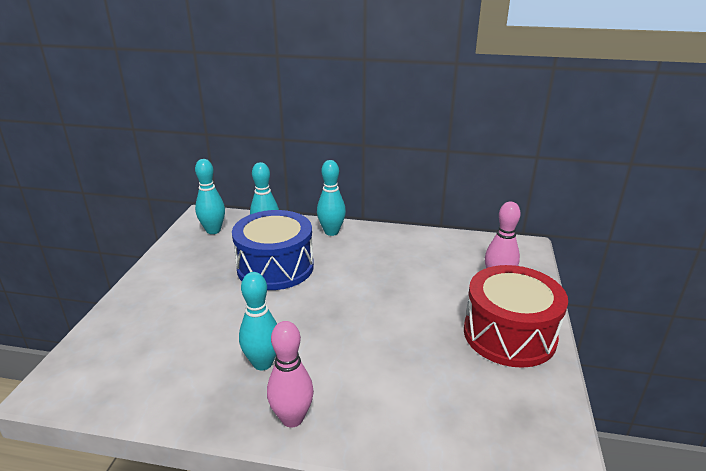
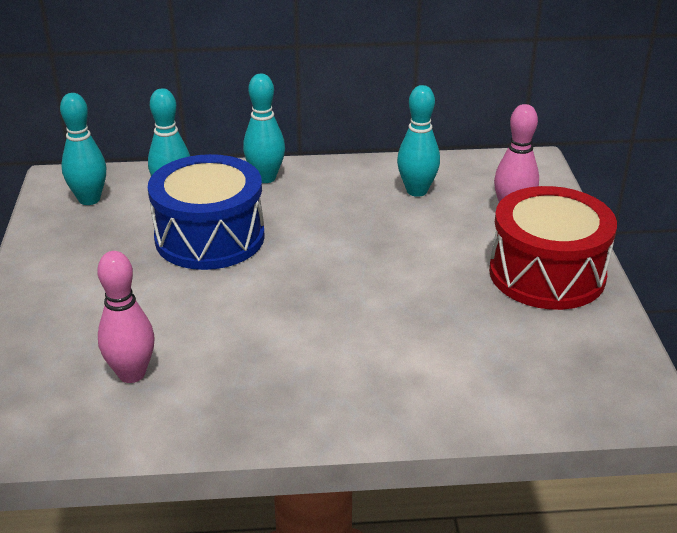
camera: 15 degrees left, 5 degrees up
(262, 363) = (256, 358): turquoise bowling pin -> turquoise bowling pin (417, 191)
(292, 418) = (325, 412): pink bowling pin -> pink bowling pin (132, 374)

